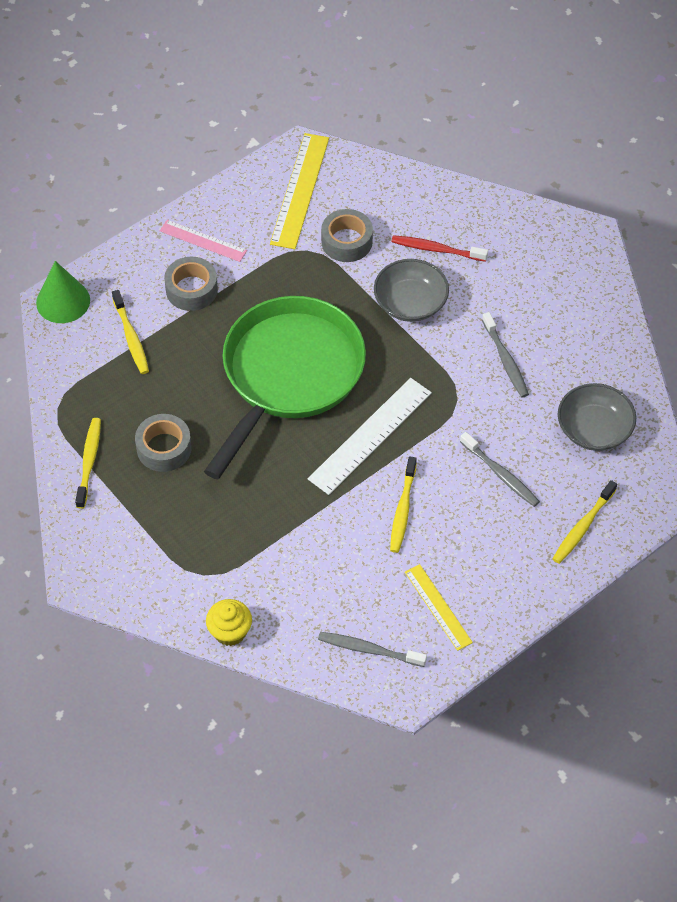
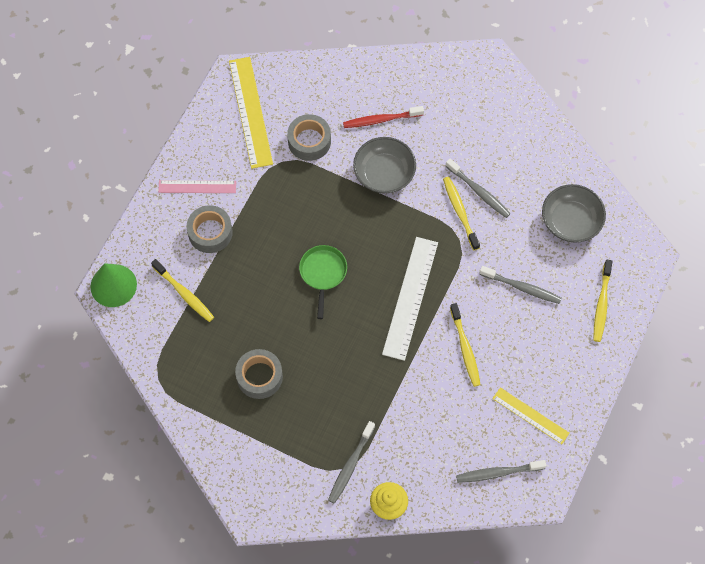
camera: 25 degrees left, 10 degrees up
(89, 461) = (207, 413): yellow toothbrush -> yellow toothbrush (460, 212)
(211, 575) = (350, 465): none -> grey toothbrush
(288, 375) = (323, 273): green pan -> green pan, size x0.40

